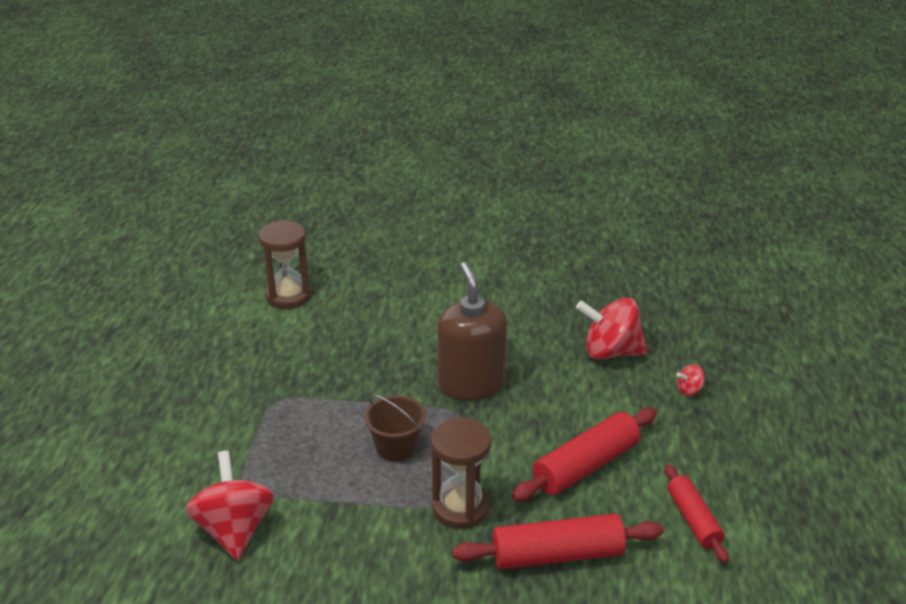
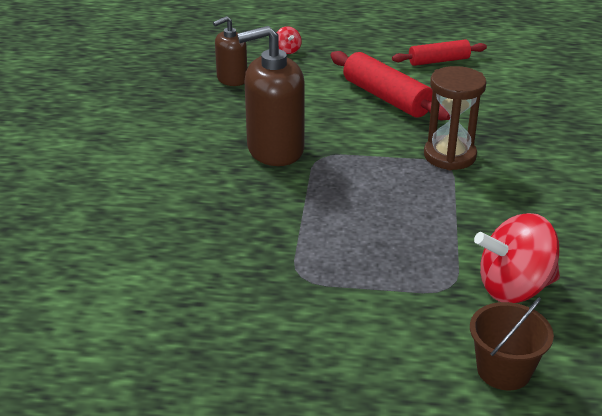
camera: 90 degrees left, 0 degrees up
(288, 296) = (78, 284): brown hourglass -> none
(396, 447) = (374, 191): brown bucket -> brown bucket (503, 370)
(557, 555) = (491, 114): red rolling pin -> none
(610, 352) = (232, 79): red spinning top -> brown soap dispenser

